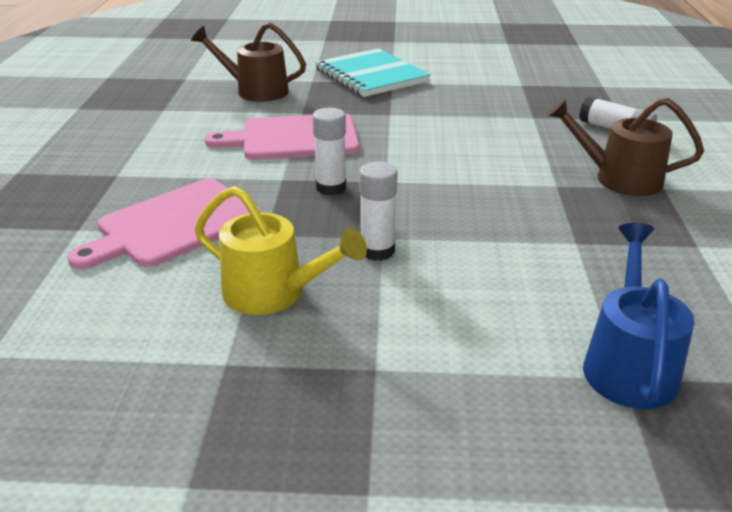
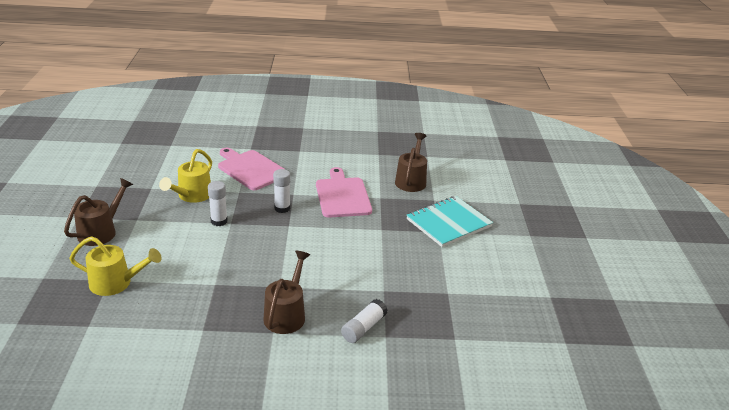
camera: 85 degrees right, 0 degrees up
(436, 426) = (101, 231): none -> brown watering can
(628, 364) = (116, 283): blue watering can -> yellow watering can

